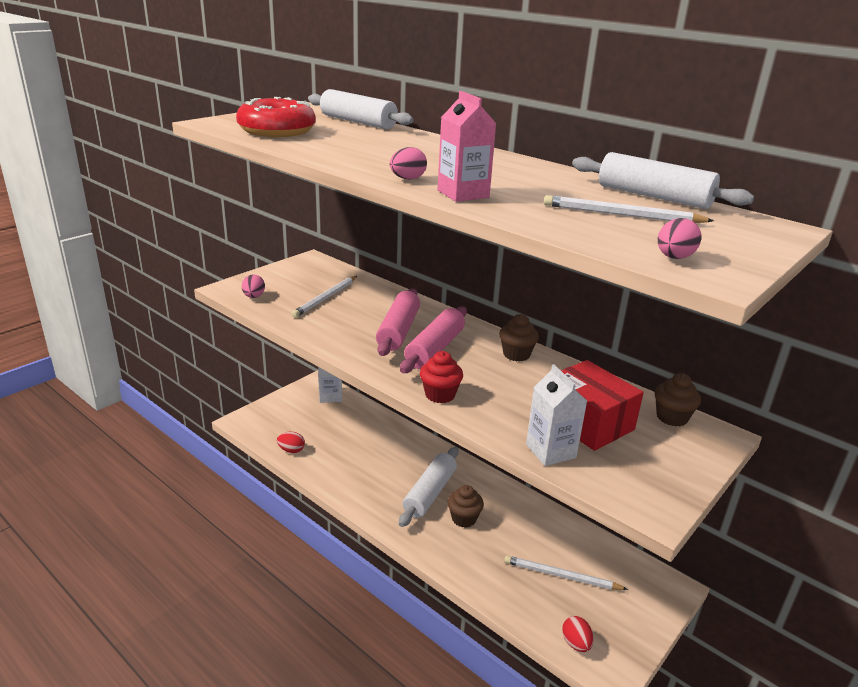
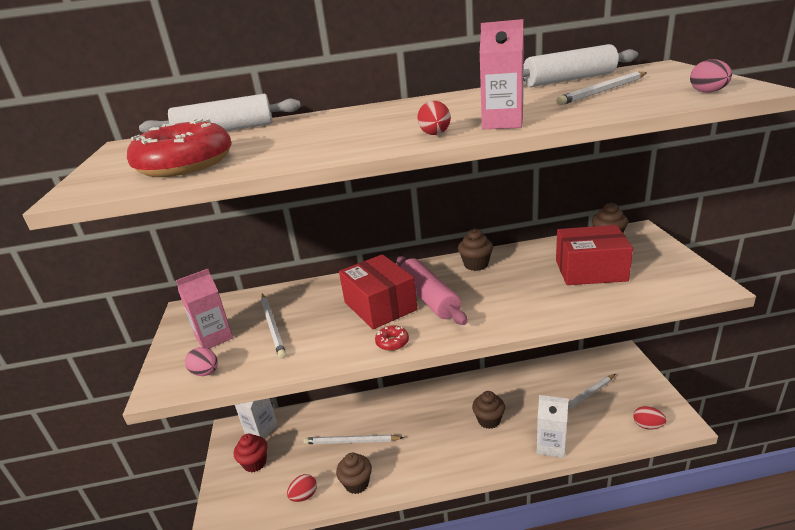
camera: 45 degrees left, 0 degrees up
(291, 283) = (214, 337): none -> pink carton
(325, 471) = (356, 483): none -> brown cupcake
(357, 354) = (392, 342): none -> red donut
(361, 447) = (351, 441): none -> white pencil
(398, 331) = (380, 306): pink rolling pin -> red box
(407, 179) = (435, 134): pink egg -> red egg
(430, 493) = (445, 426): white rolling pin -> none
(440, 395) = (501, 321): red cupcake -> red cupcake (255, 463)
(550, 451) = (617, 299): white carton -> white carton (551, 445)

